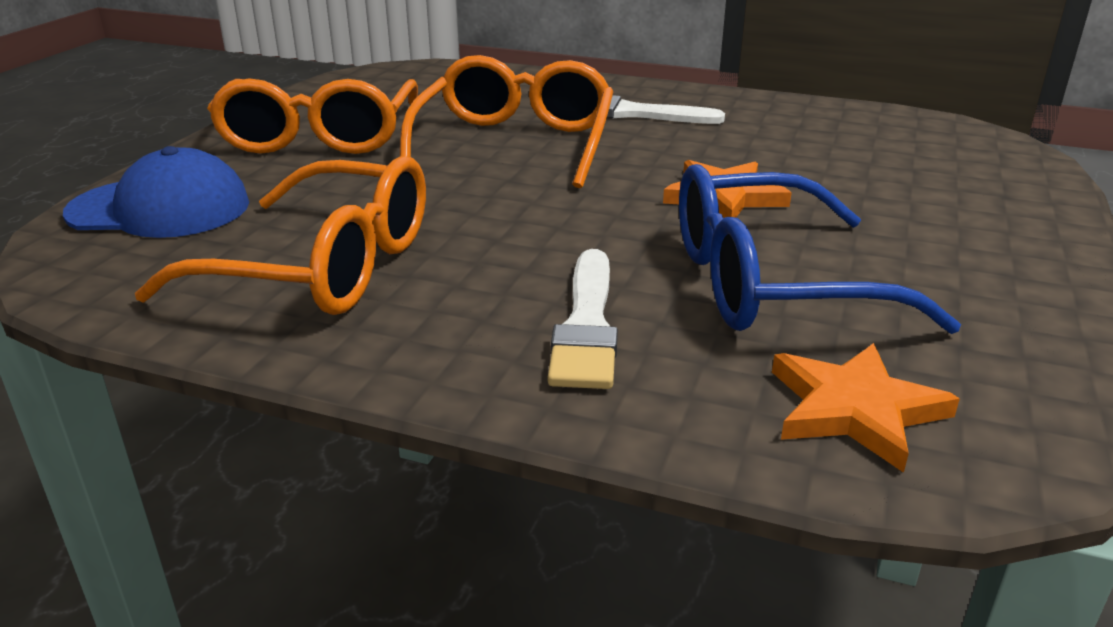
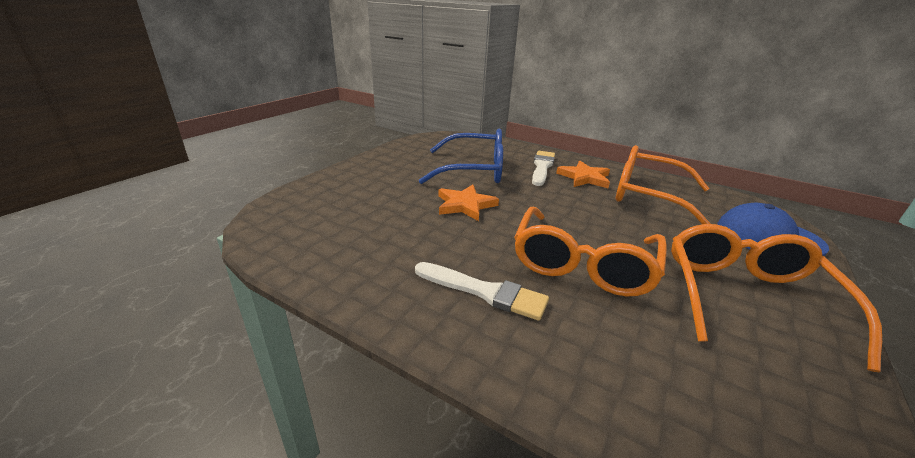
camera: 170 degrees left, 0 degrees up
(855, 409) = (476, 145): orange star -> orange star (584, 177)

